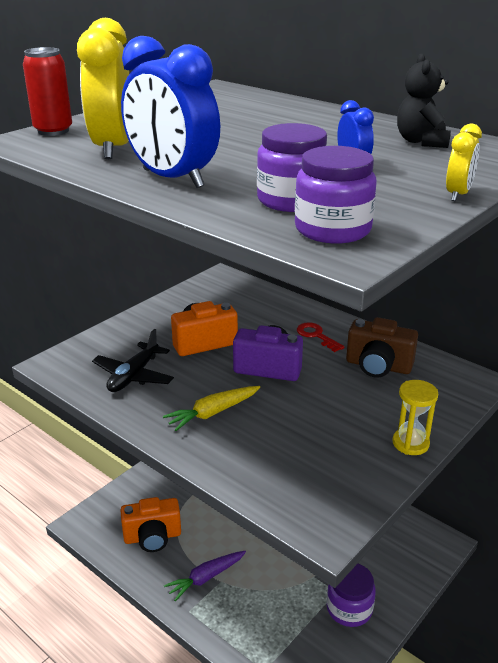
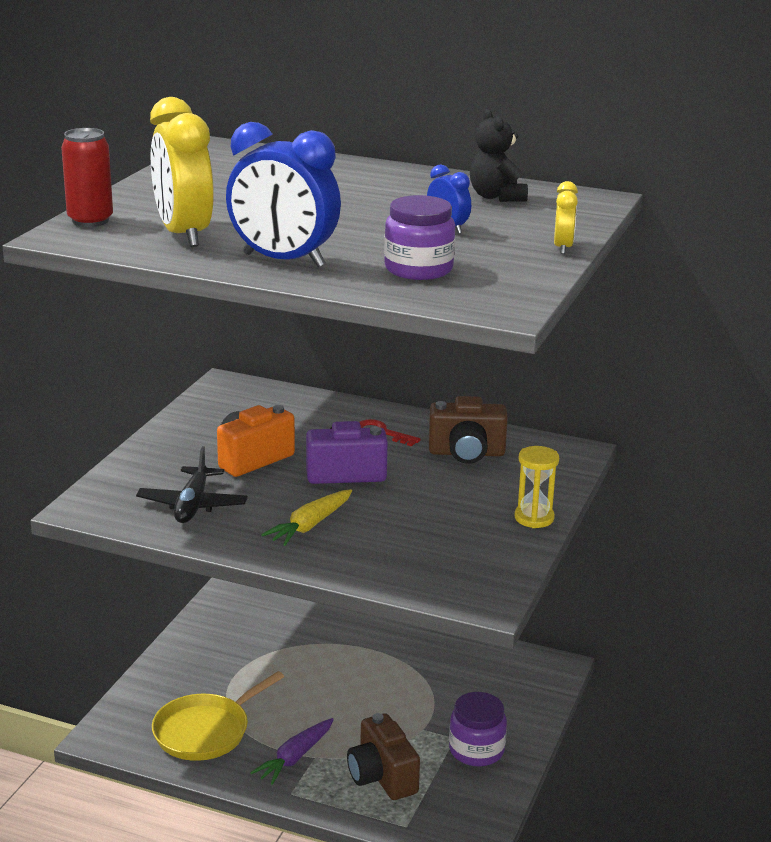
camera: 20 degrees left, 5 degrees down
(152, 537) = (205, 731): orange camera -> yellow pan
(264, 614) = (382, 777): none -> brown camera
(332, 229) = (476, 291): purple jar -> none

